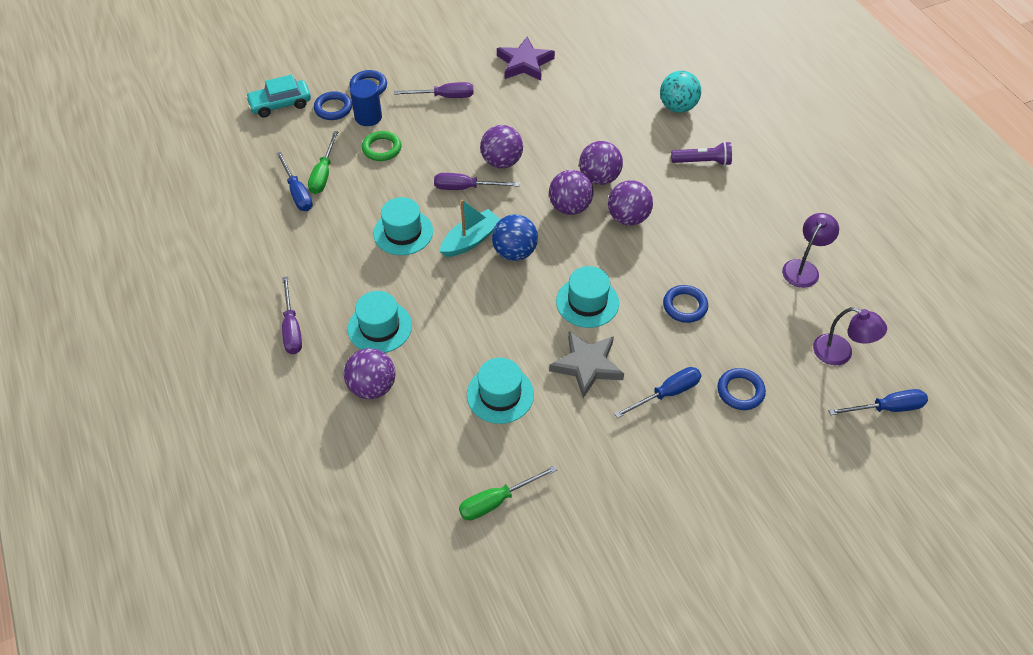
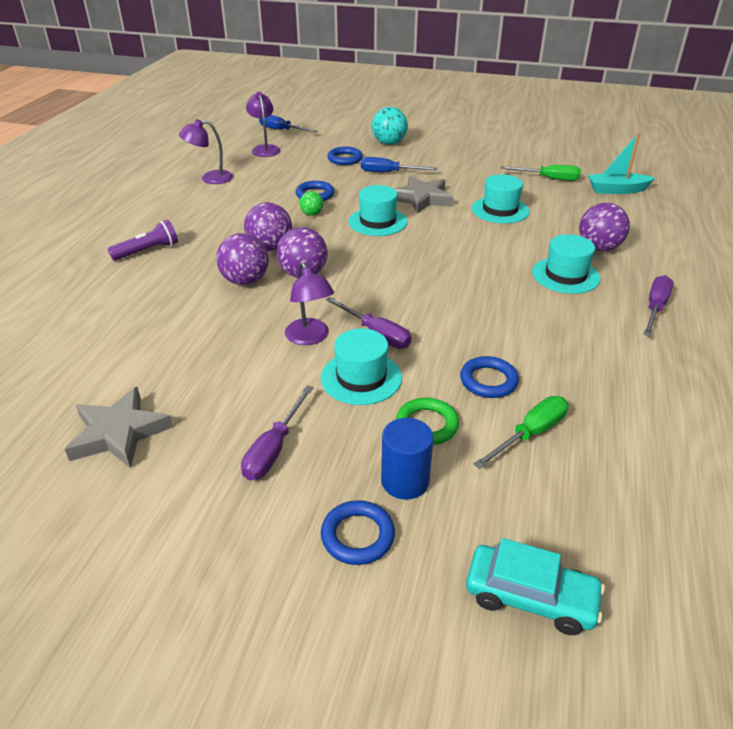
camera: 140 degrees left, 15 degrees down
(297, 192) = (581, 428): blue screwdriver -> none
(333, 108) = (445, 529): blue ring -> blue ring (488, 381)
(403, 232) = (482, 328): turquoise hat -> turquoise hat (361, 377)
(444, 97) = (274, 448): purple screwdriver -> purple screwdriver turned 105 degrees counterclockwise
(470, 240) = (422, 293): turquoise boat -> turquoise boat (616, 190)
(502, 162) = (310, 338): purple ball -> purple lamp
(514, 252) = (393, 269): blue ball -> none
(524, 63) = (119, 433): purple star -> grey star
(651, 277) = (312, 214): none -> green ball
(677, 107) = (78, 296): turquoise ball -> turquoise ball (389, 143)
(703, 162) = (148, 251): purple flashlight -> purple flashlight turned 105 degrees clockwise

